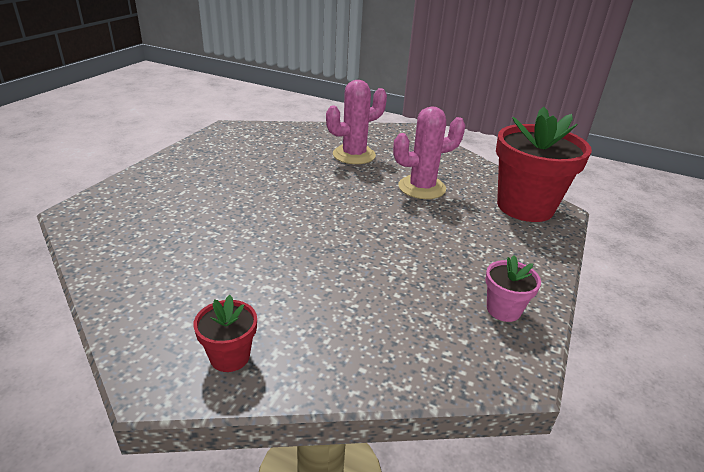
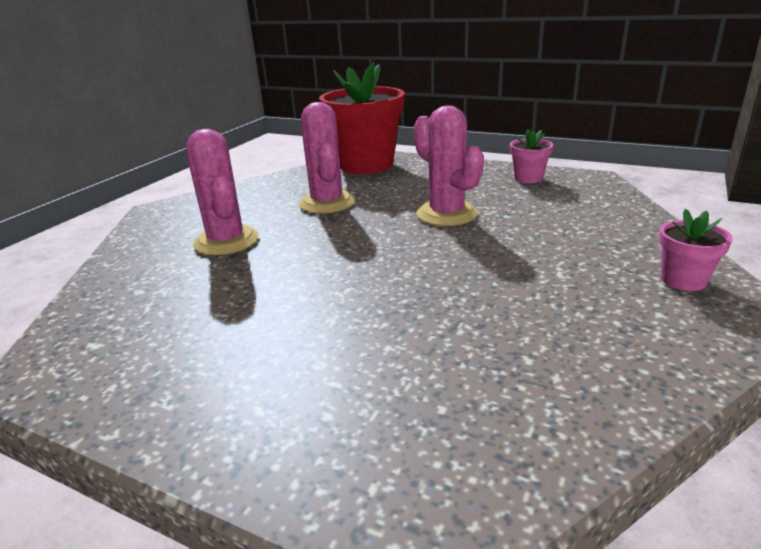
camera: 85 degrees left, 5 degrees down
(230, 356) = (683, 280): red flower pot -> pink flower pot
(395, 242) = (446, 214): none -> pink cactus

